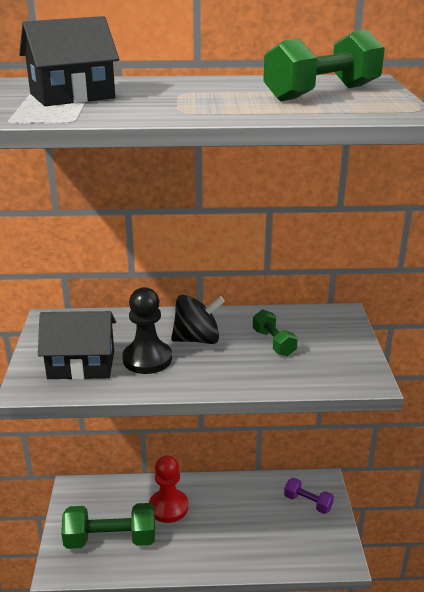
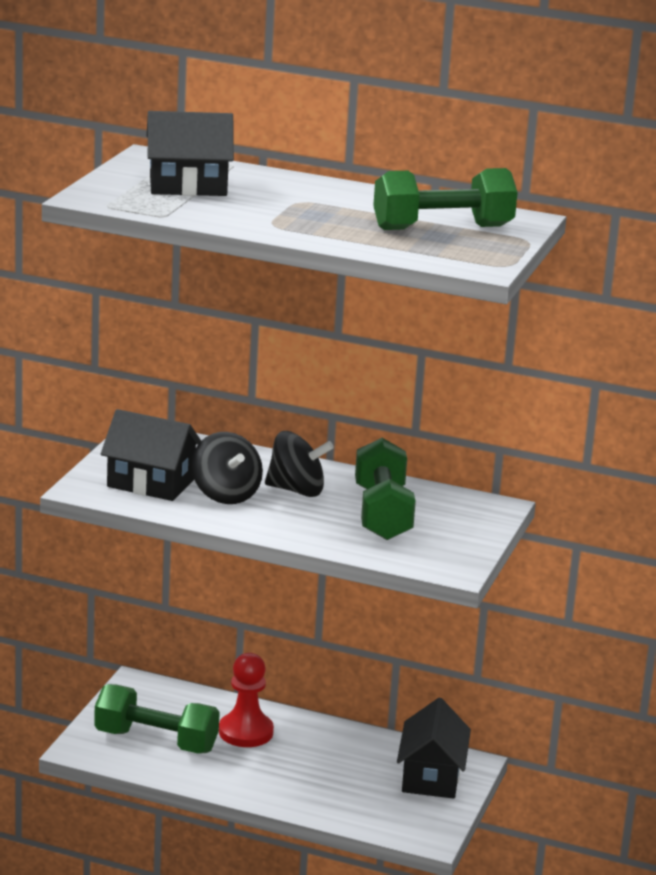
camera: 20 degrees right, 5 degrees down
(147, 359) = (225, 494): black pawn -> black spinning top
(273, 343) = (382, 513): green dumbbell -> green dumbbell, size x1.80
(308, 503) = (431, 776): purple dumbbell -> black house

